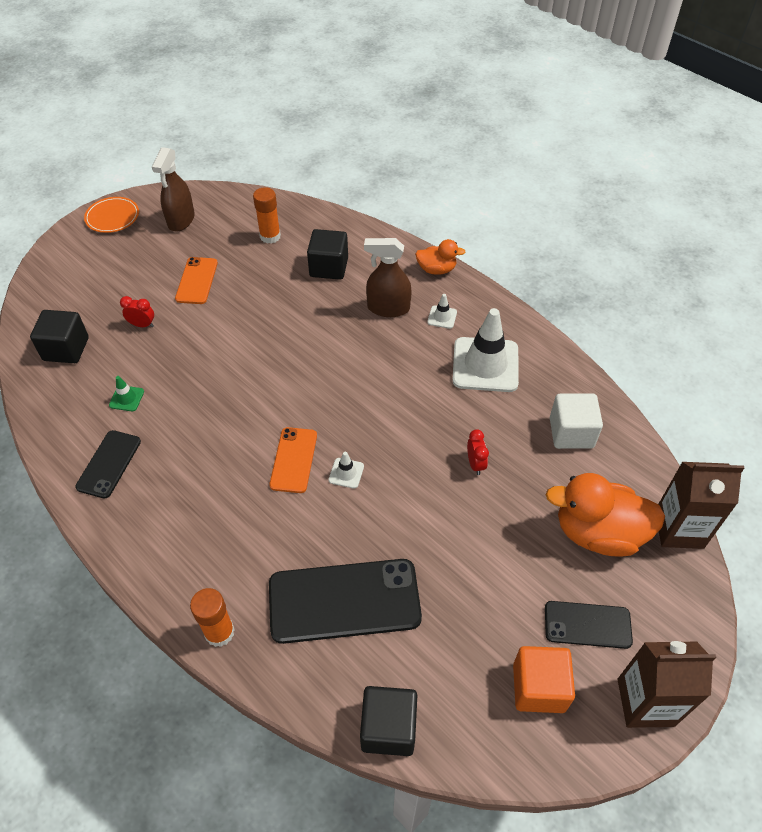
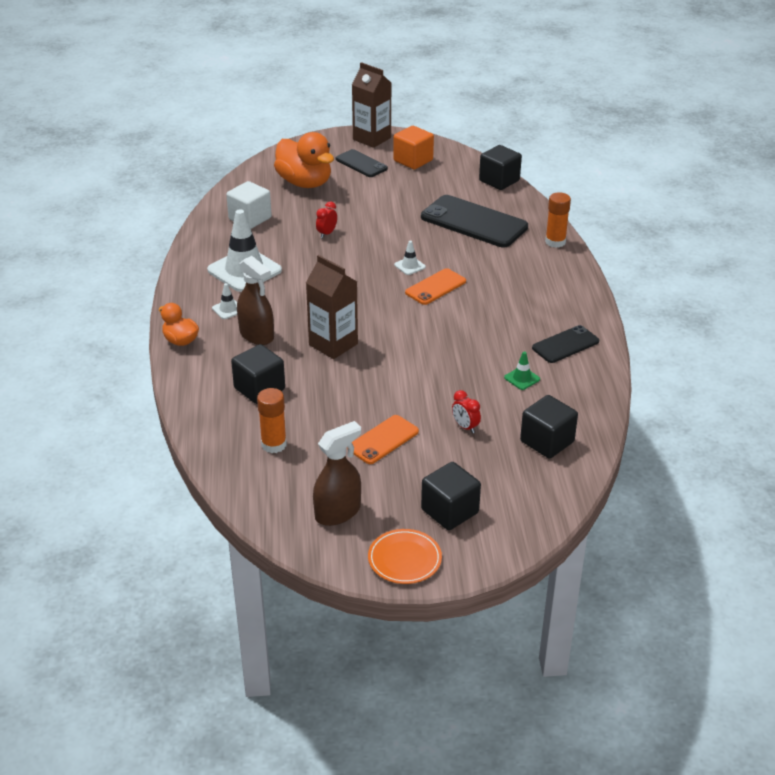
camera: 140 degrees left, 15 degrees down
(105, 259) = (450, 511): none -> black cube
(679, 529) = (262, 166): brown carton -> brown carton (333, 344)

